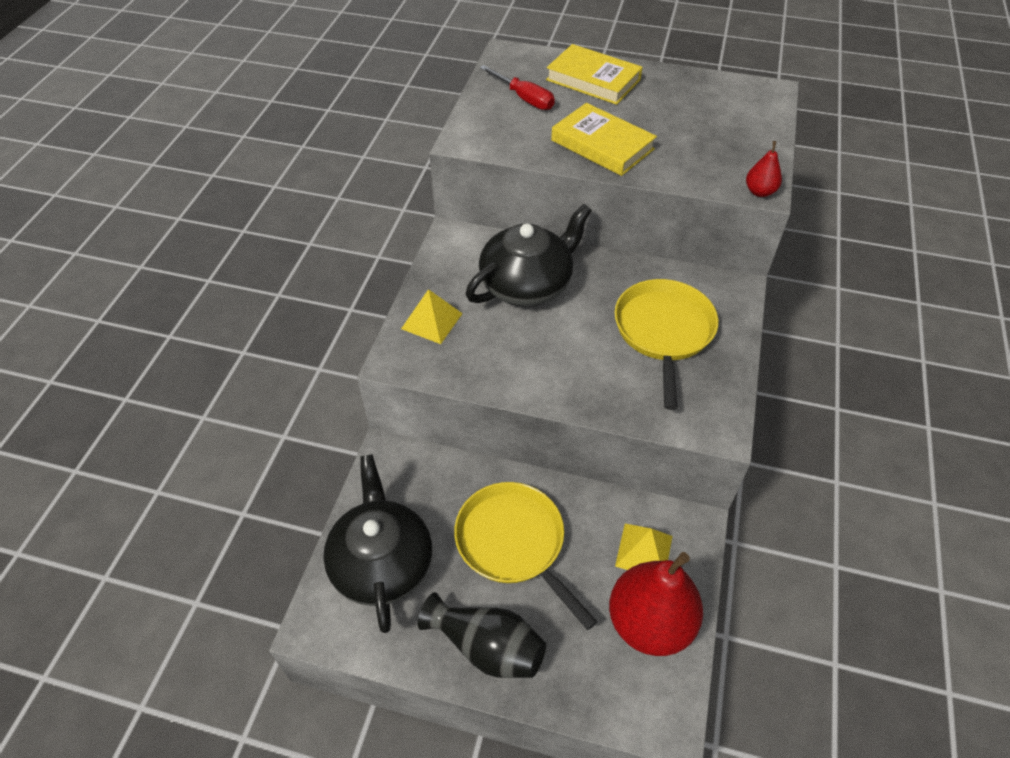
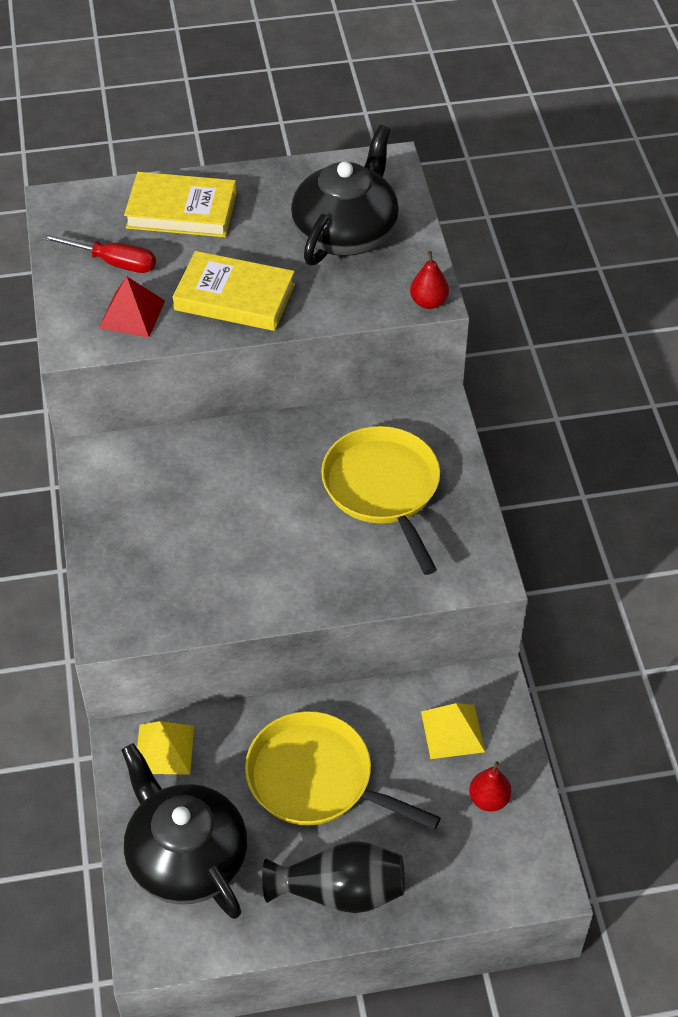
camera: 25 degrees left, 0 degrees up
(432, 321) = (124, 569): yellow pyramid -> yellow pyramid (164, 749)
(518, 134) = (132, 314): none -> red pyramid
(527, 284) = (209, 486): black teapot -> black teapot (346, 232)
(649, 623) = (489, 799): red pear -> red pear, size x0.43

